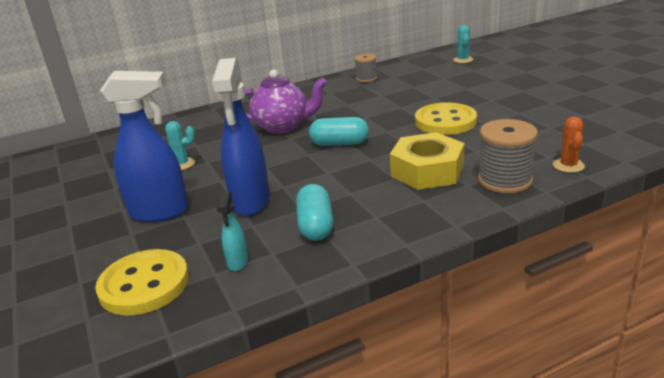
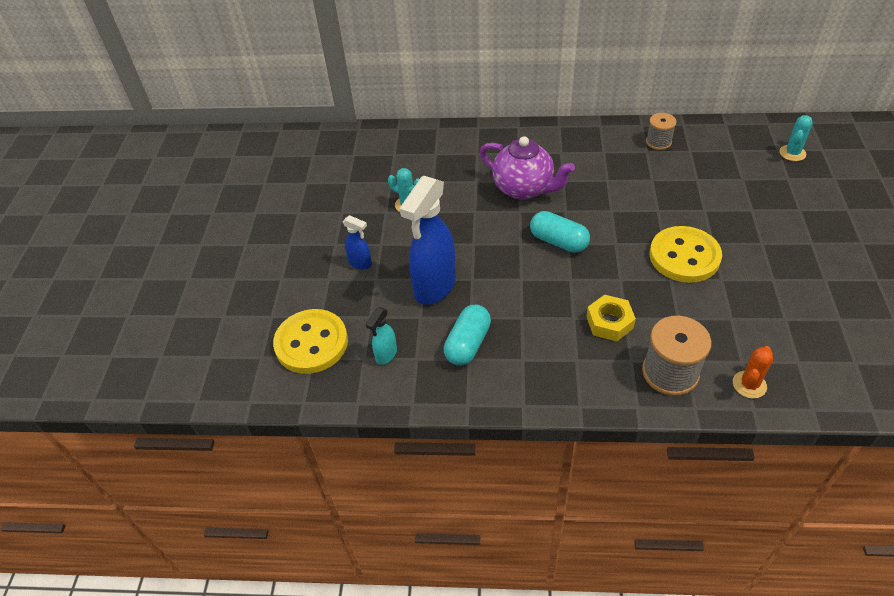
camera: 30 degrees right, 20 degrees up
(160, 212) = (360, 263): blue spray bottle -> blue spray bottle, size x0.47
(427, 171) = (609, 322): yellow nut -> yellow nut, size x0.61

